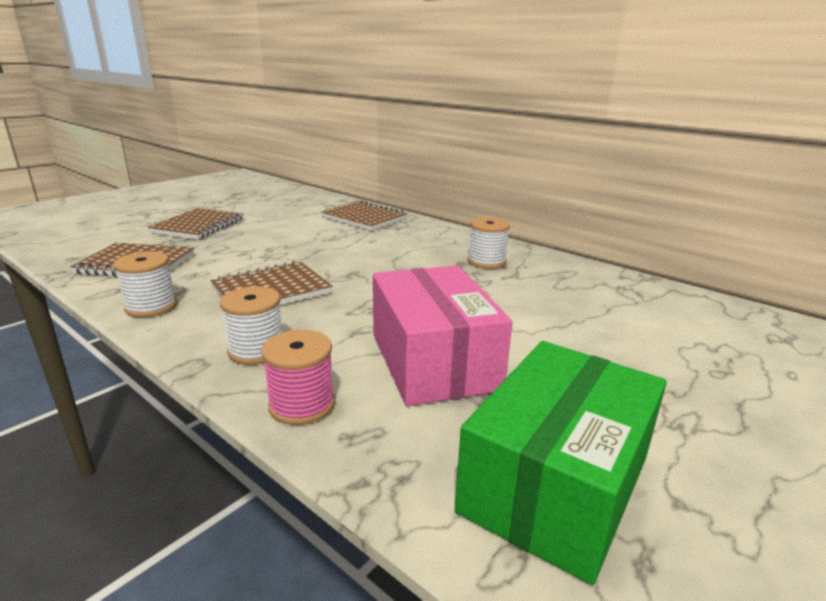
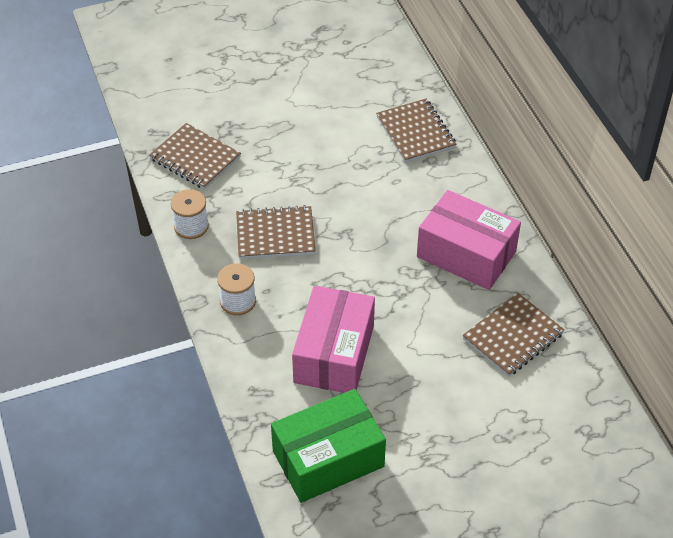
camera: 30 degrees right, 25 degrees up
(198, 226) = (260, 101): brown notebook -> brown notebook (512, 336)
(301, 405) = (241, 358): pink spool -> none
(486, 262) = (466, 254): white spool -> pink box

